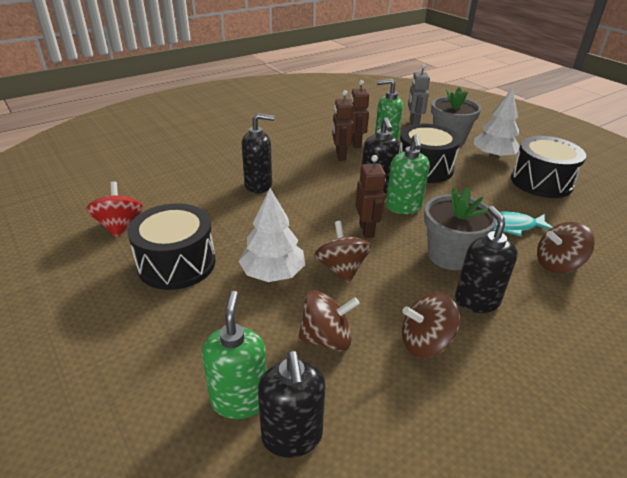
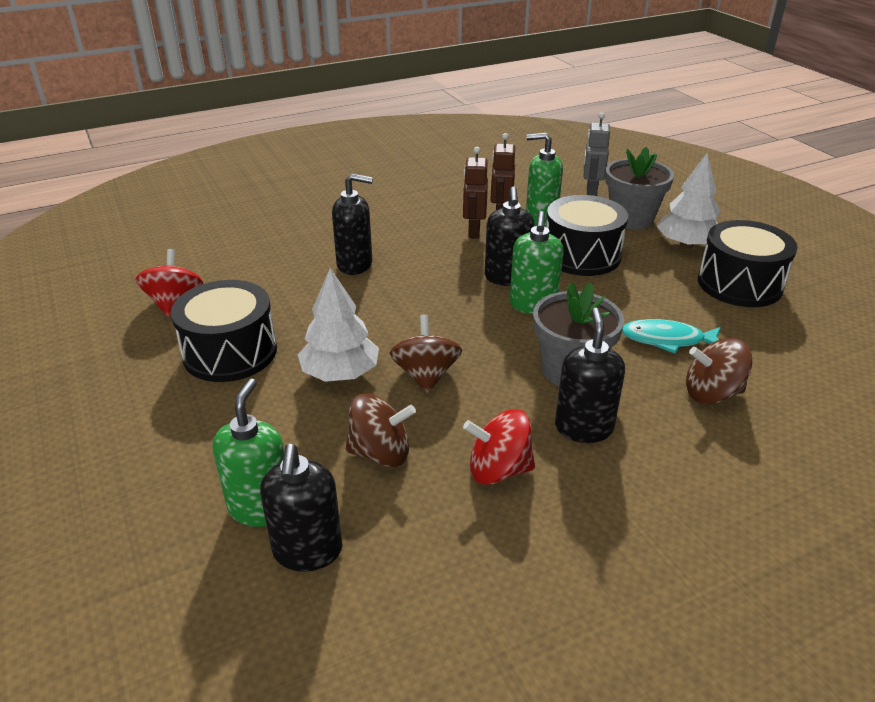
camera: 10 degrees right, 0 degrees up
(367, 230) = (474, 330): brown robot -> none
(425, 343) = (498, 470): brown spinning top -> red spinning top

